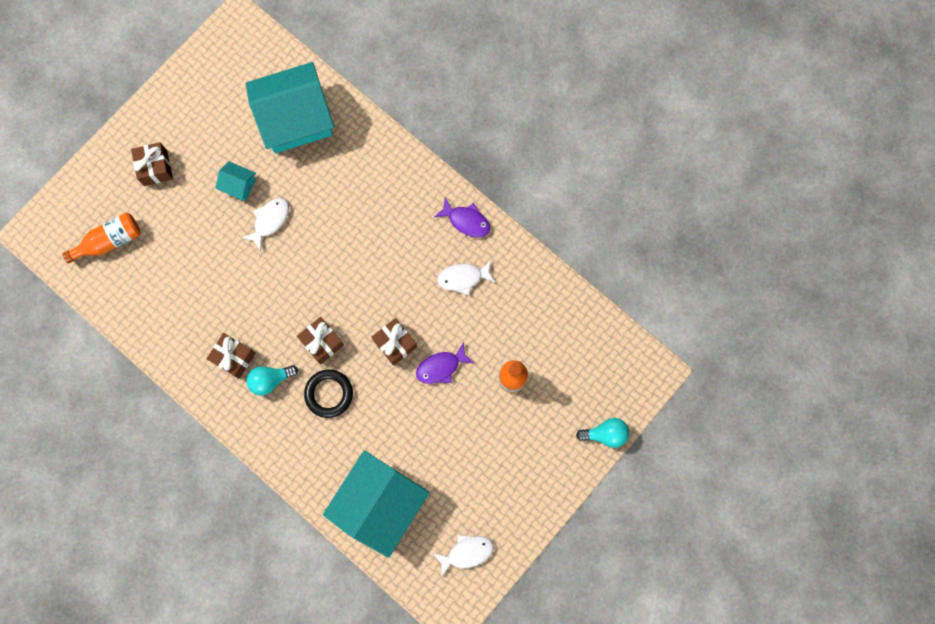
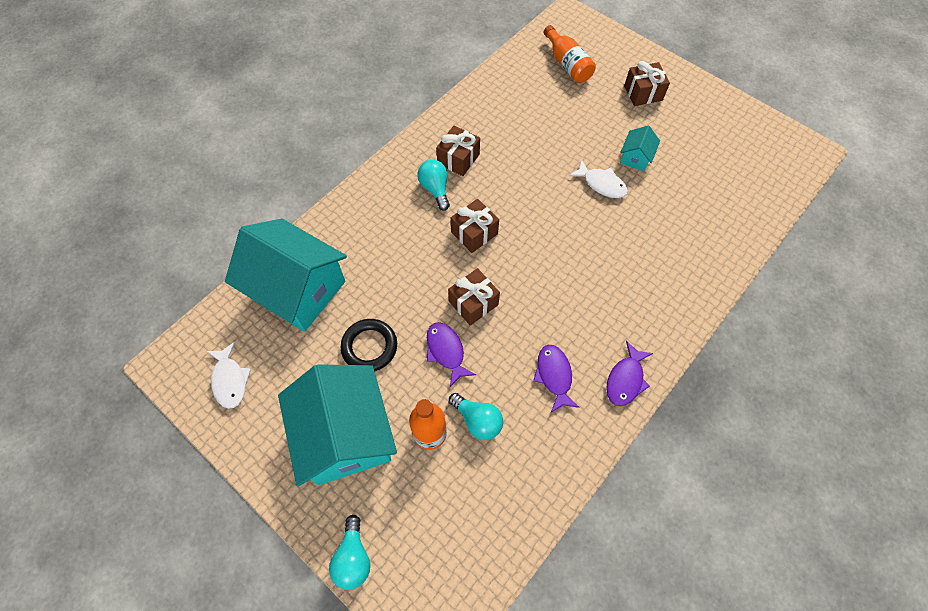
camera: 90 degrees right, 15 degrees down
(295, 119) = (717, 203): turquoise house -> turquoise house (345, 435)
(329, 394) = (419, 240): black ring -> black ring (369, 347)
(463, 278) = (554, 376): white fish -> purple fish
(501, 341) = (477, 420): none -> turquoise light bulb

